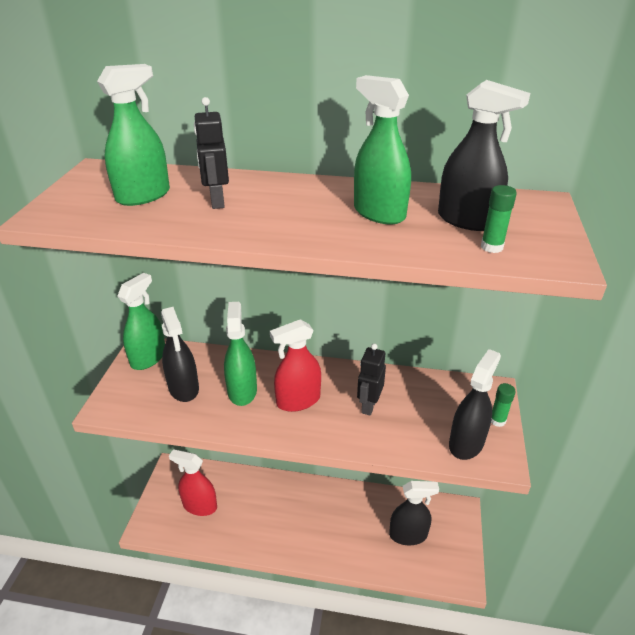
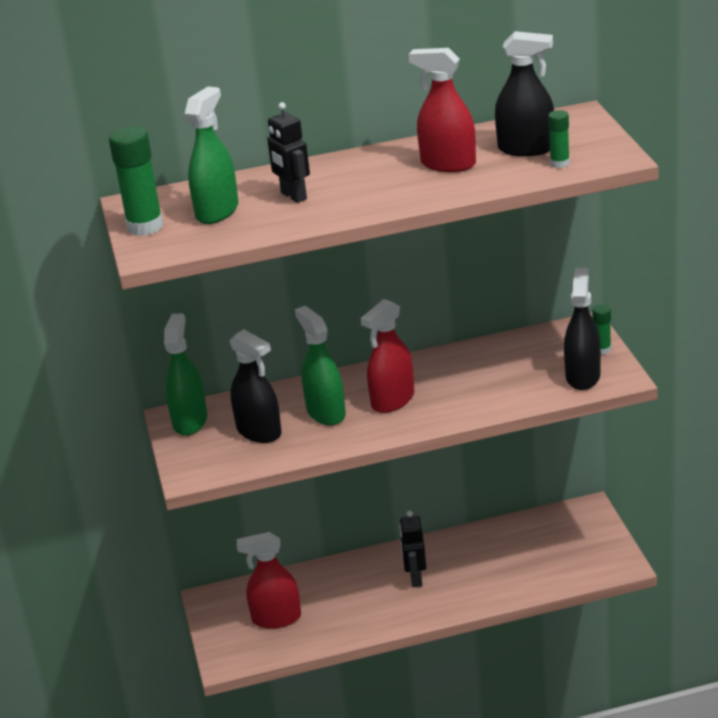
camera: 20 degrees left, 5 degrees down
(76, 191) = (145, 227): none -> green glue stick
(368, 406) = (469, 380): black robot -> black robot (415, 578)
(379, 213) = (448, 164): green spray bottle -> red spray bottle
(408, 535) = (542, 552): black spray bottle -> none

